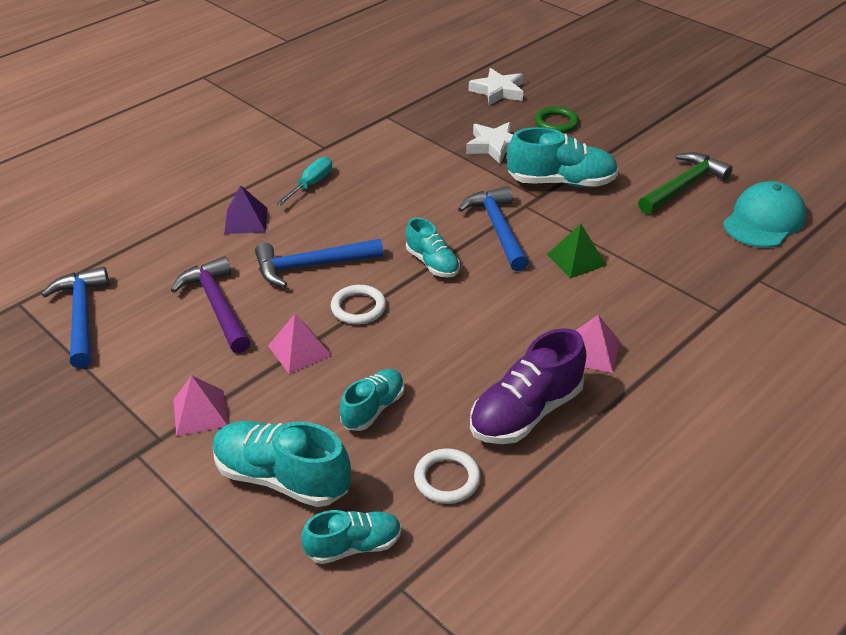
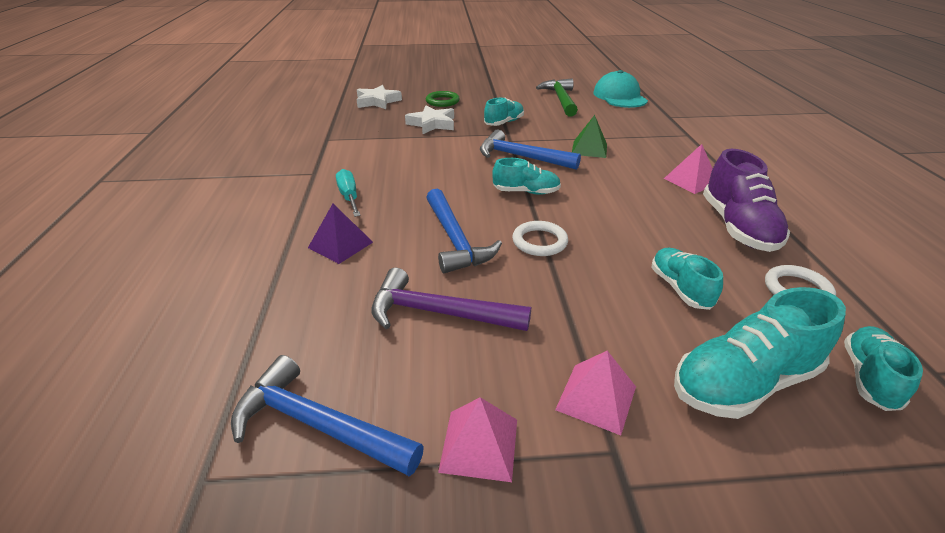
camera: 50 degrees left, 5 degrees down
(299, 350) = (562, 293): pink pyramid -> pink pyramid (479, 444)
(312, 266) = (455, 240): blue hammer -> blue hammer turned 45 degrees counterclockwise
(561, 182) = (504, 123): turquoise shoe -> turquoise shoe, size x0.61

